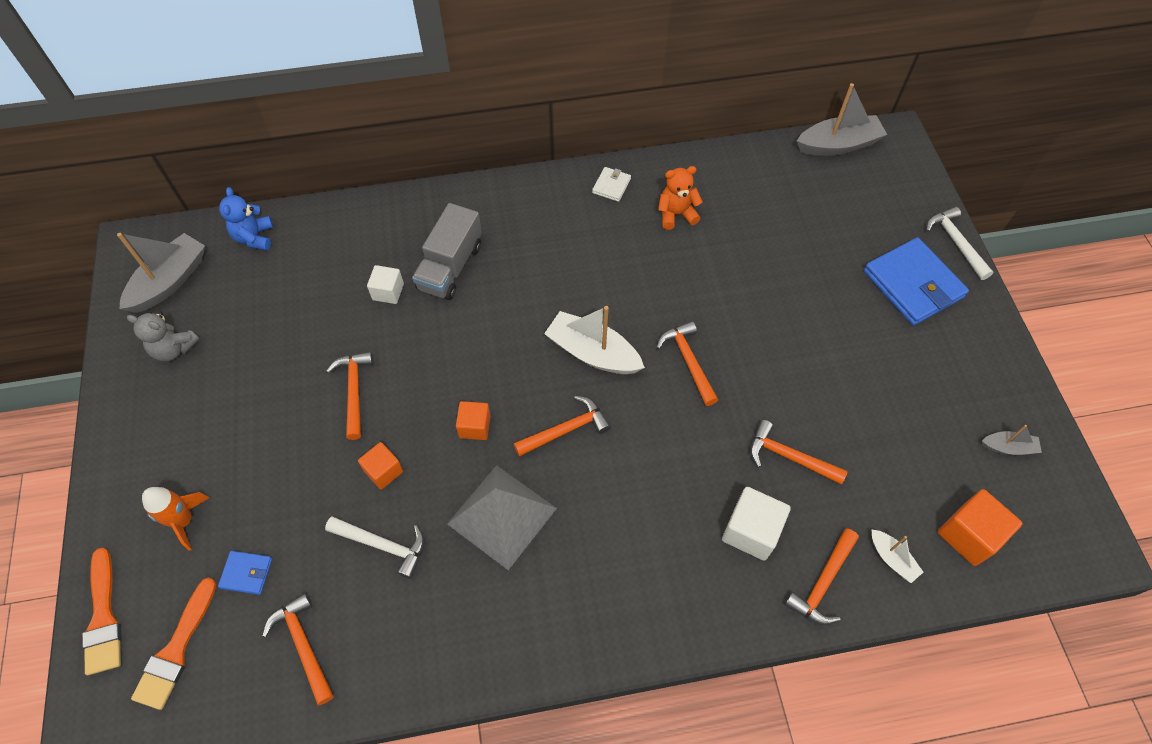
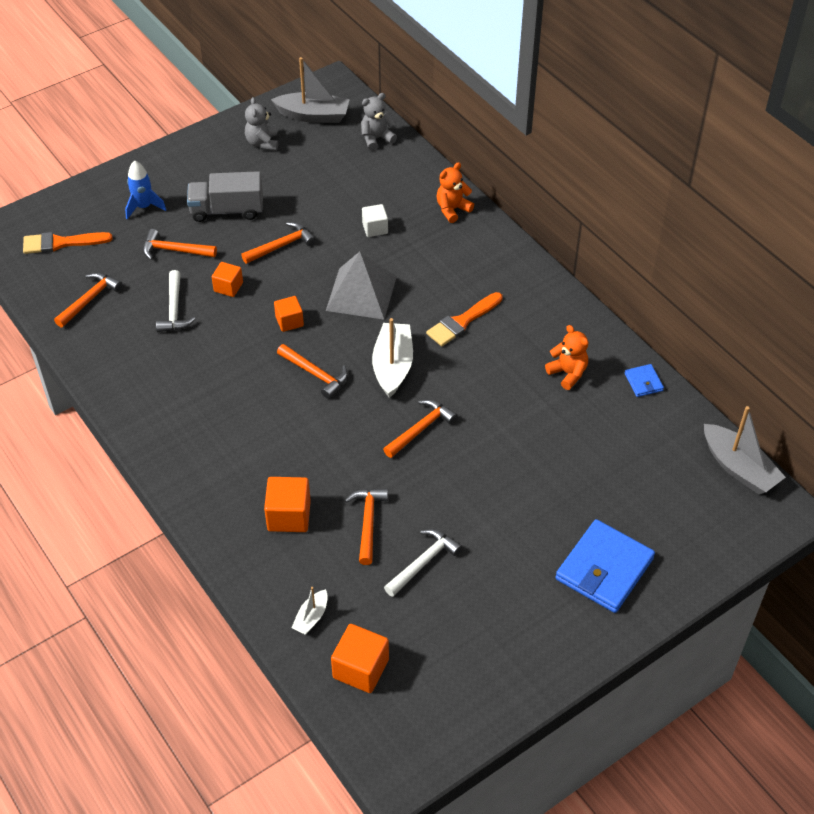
camera: 65 degrees right, 10 degrees down
(103, 618) = (66, 202): orange brush -> orange brush (462, 322)
(184, 521) = (144, 207): orange rocket -> blue rocket
(246, 573) = (123, 252): blue wallet -> blue wallet (643, 382)
(254, 237) = (376, 139): blue teddy bear -> grey teddy bear
(407, 215) = (452, 209): none -> orange teddy bear
(450, 267) = (420, 253): grey truck -> grey truck (227, 210)
(502, 516) = (227, 363): grey pyramid -> grey pyramid (361, 293)
(611, 186) = (568, 320): white wallet -> none
(751, 531) = (289, 516): white cube -> orange cube
(822, 583) = (267, 575): orange hammer -> orange hammer (174, 250)
(955, 242) = (679, 593): white hammer -> white hammer (423, 562)
(1008, 447) = (465, 683): grey boat -> none

